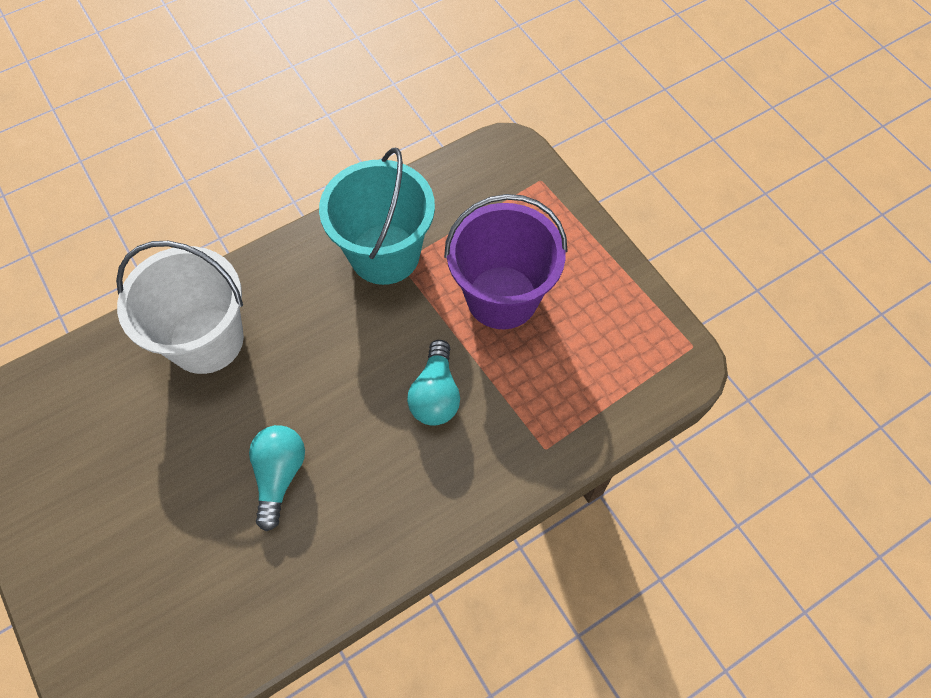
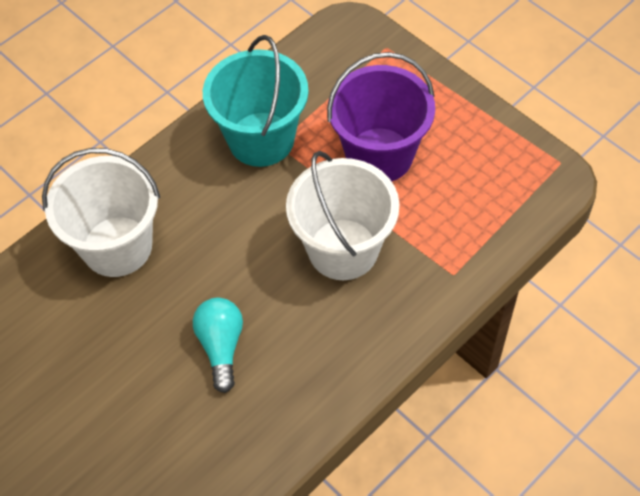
camera: 10 degrees left, 5 degrees down
(436, 394) = (343, 249): turquoise light bulb -> white bucket

